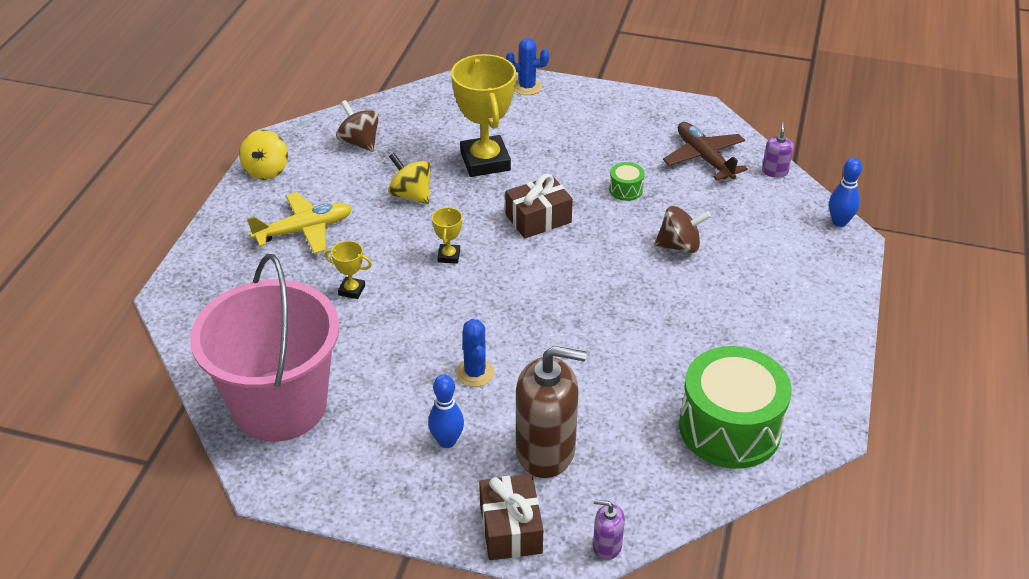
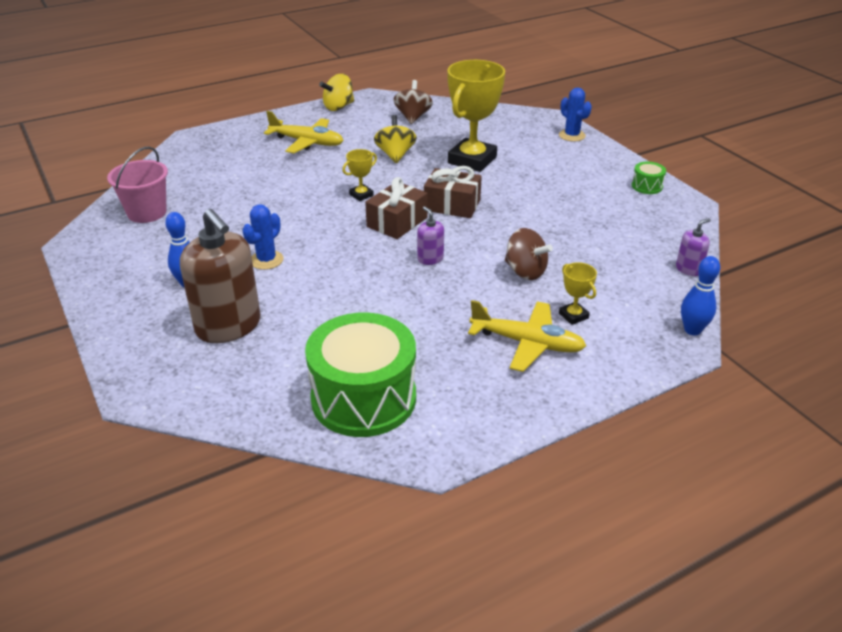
camera: 45 degrees right, 5 degrees down
(280, 405) = (147, 212): pink bucket -> pink bucket, size x0.52
(352, 290) = (278, 182): yellow trophy -> yellow trophy (573, 316)
(510, 528) = (135, 351): brown gift -> brown gift (397, 222)
(607, 546) = (164, 403): purple soap dispenser -> purple soap dispenser (430, 259)
(626, 189) = (543, 220): green drum -> green drum (647, 186)
(704, 158) = (639, 232): brown plane -> none
(764, 305) = (527, 343): none -> yellow plane

